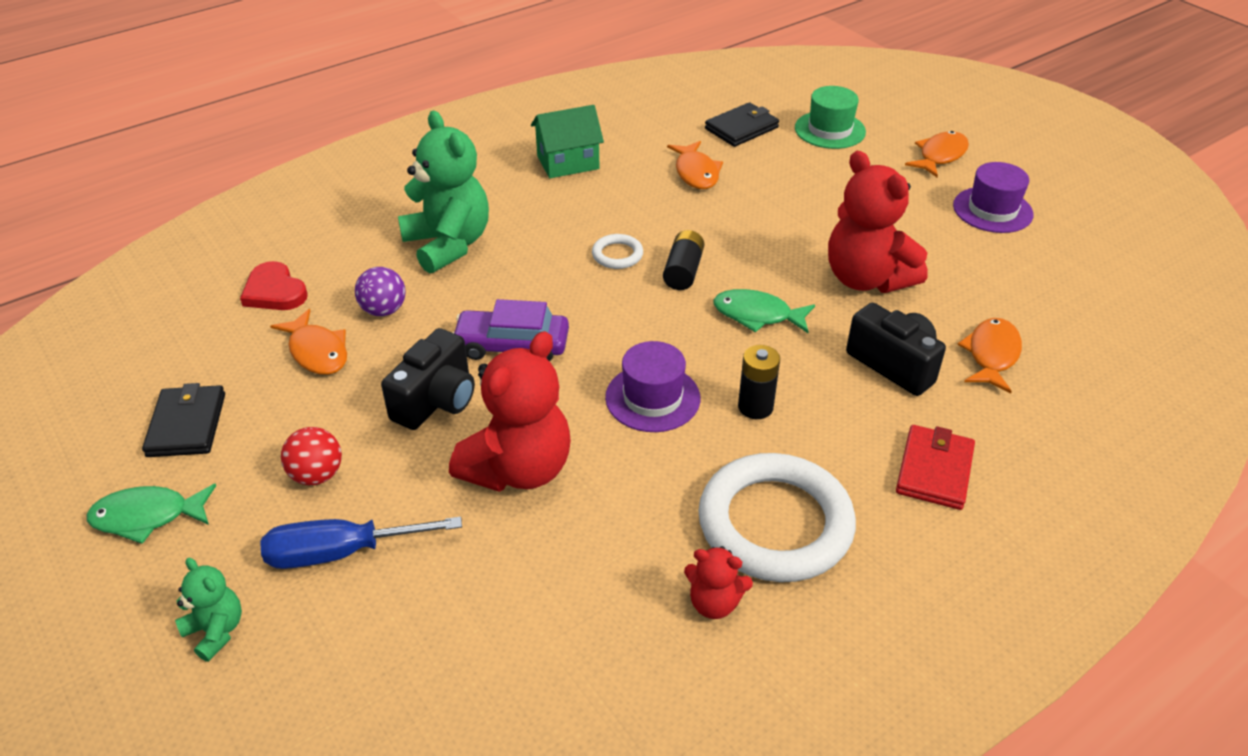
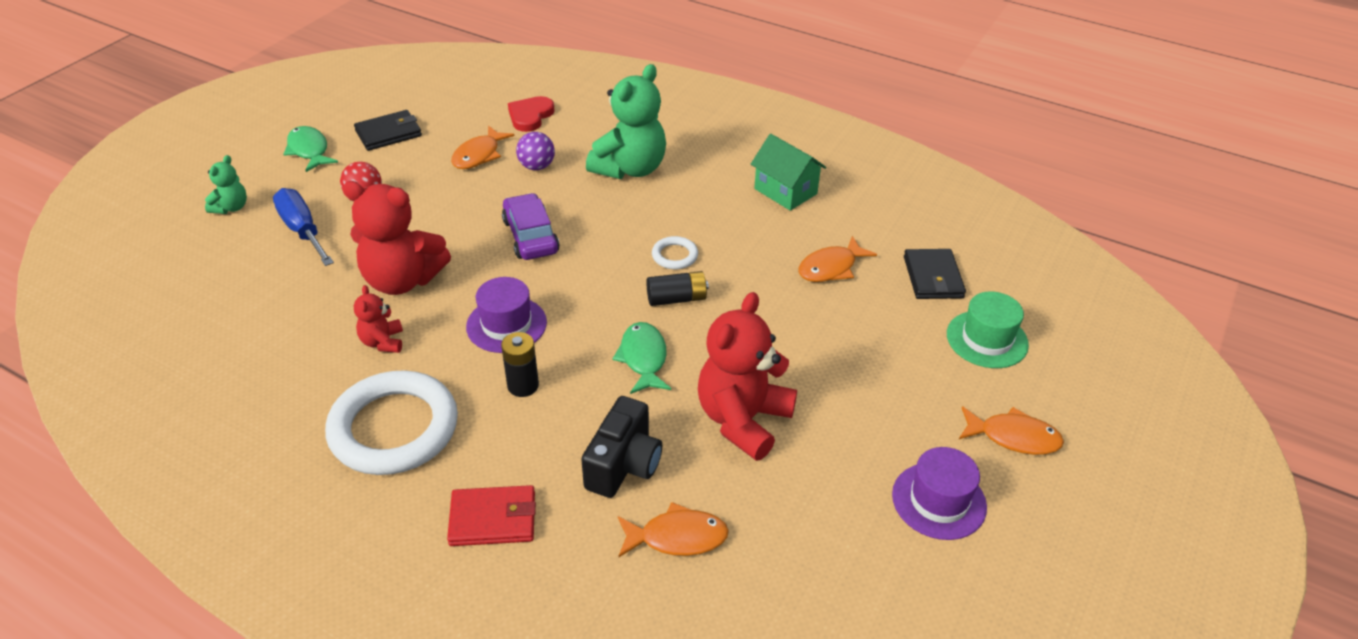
camera: 65 degrees right, 0 degrees up
(436, 401) = (454, 221): black camera -> none
(714, 603) = (305, 413): red teddy bear -> red teddy bear (383, 342)
(741, 128) = (933, 277): black wallet -> black wallet turned 60 degrees clockwise

